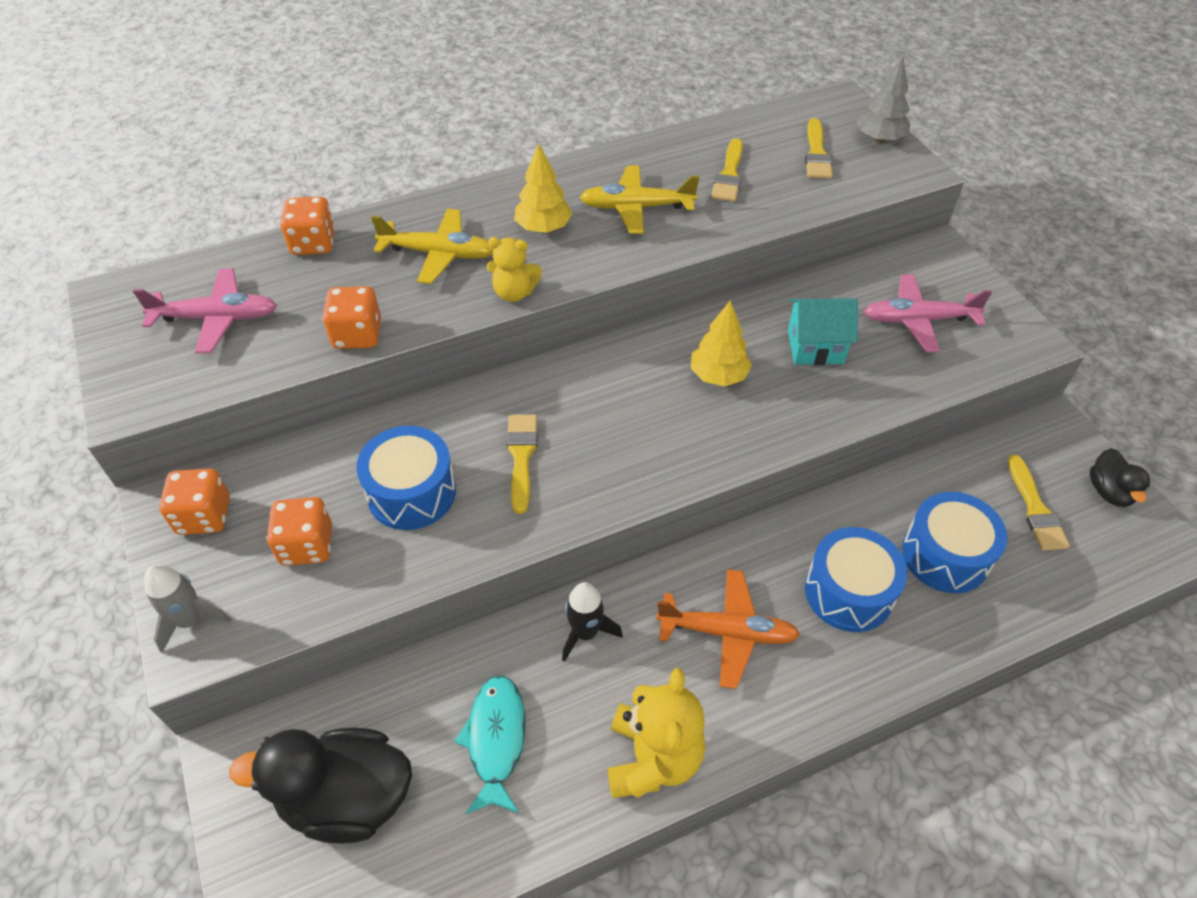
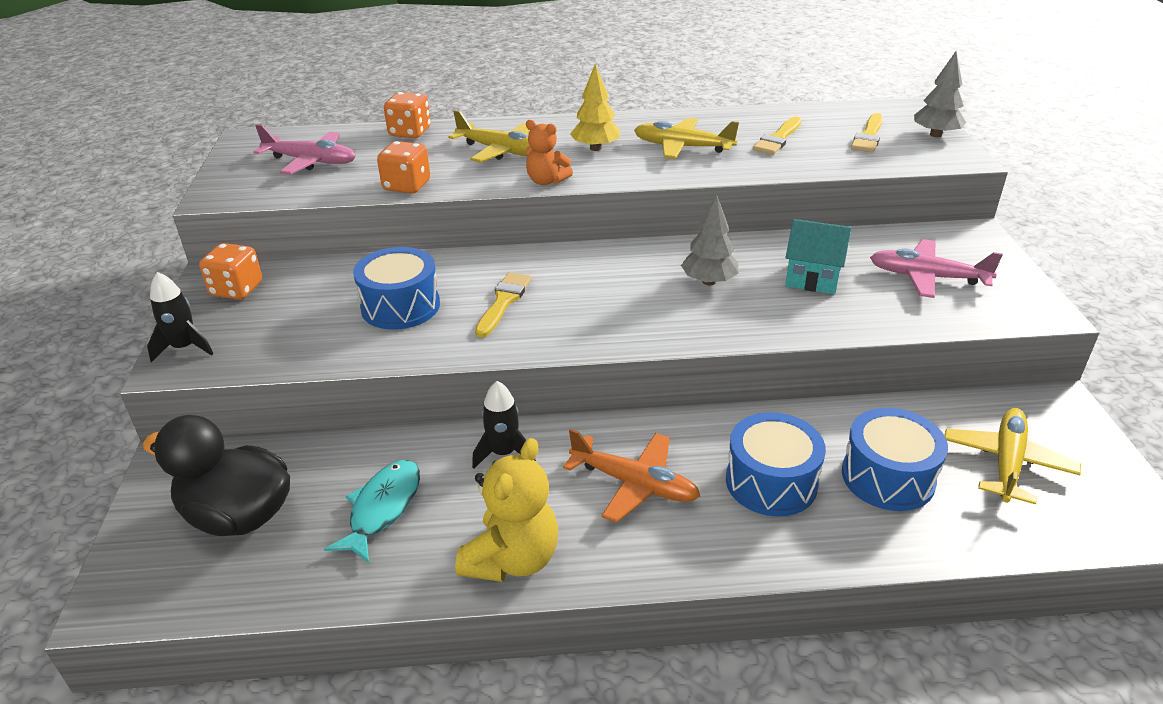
camera: 20 degrees right, 15 degrees down
(191, 620) = (184, 348): grey rocket -> black rocket
(307, 545) = (299, 322): orange dice -> none
(514, 293) = (546, 181): yellow teddy bear -> orange teddy bear
(718, 376) = (709, 281): yellow tree -> grey tree
(1035, 509) = (1006, 462): yellow brush -> yellow plane
(1109, 491) = (1100, 466): black duck -> none

